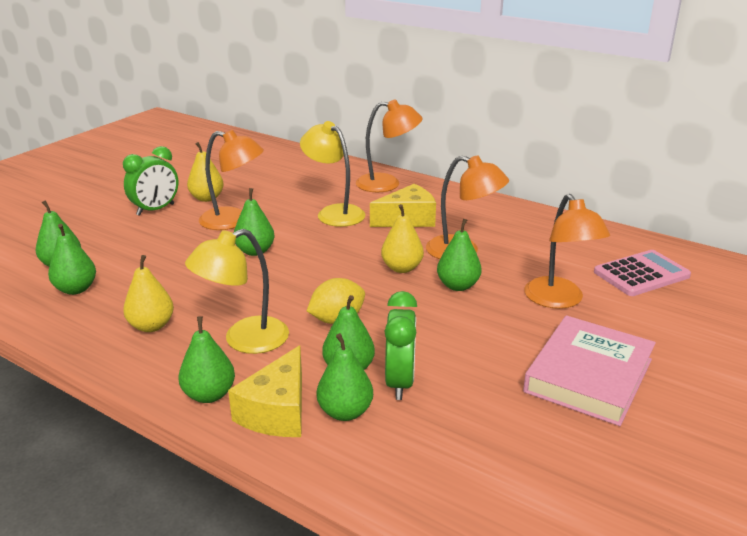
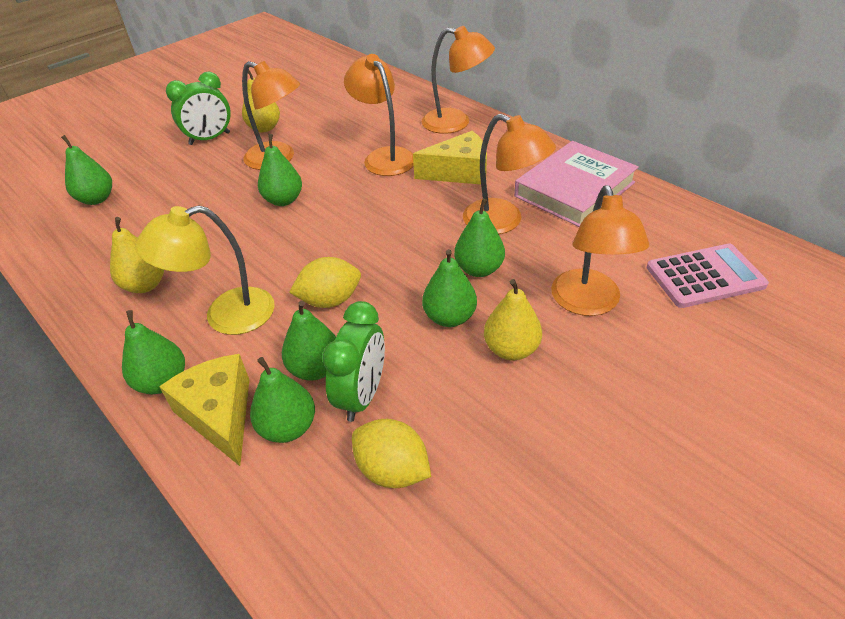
camera: 15 degrees right, 15 degrees up
(76, 289) = (96, 230): green pear -> green pear (449, 317)
(277, 411) = (219, 415): yellow cheese -> yellow cheese turned 120 degrees clockwise
(334, 212) = (384, 157): yellow lamp -> orange lamp
(402, 268) = (426, 238): yellow pear -> yellow pear (511, 349)
(451, 428) = (392, 470): none -> yellow lemon
(589, 375) = (582, 419): pink book -> pink book (574, 189)

